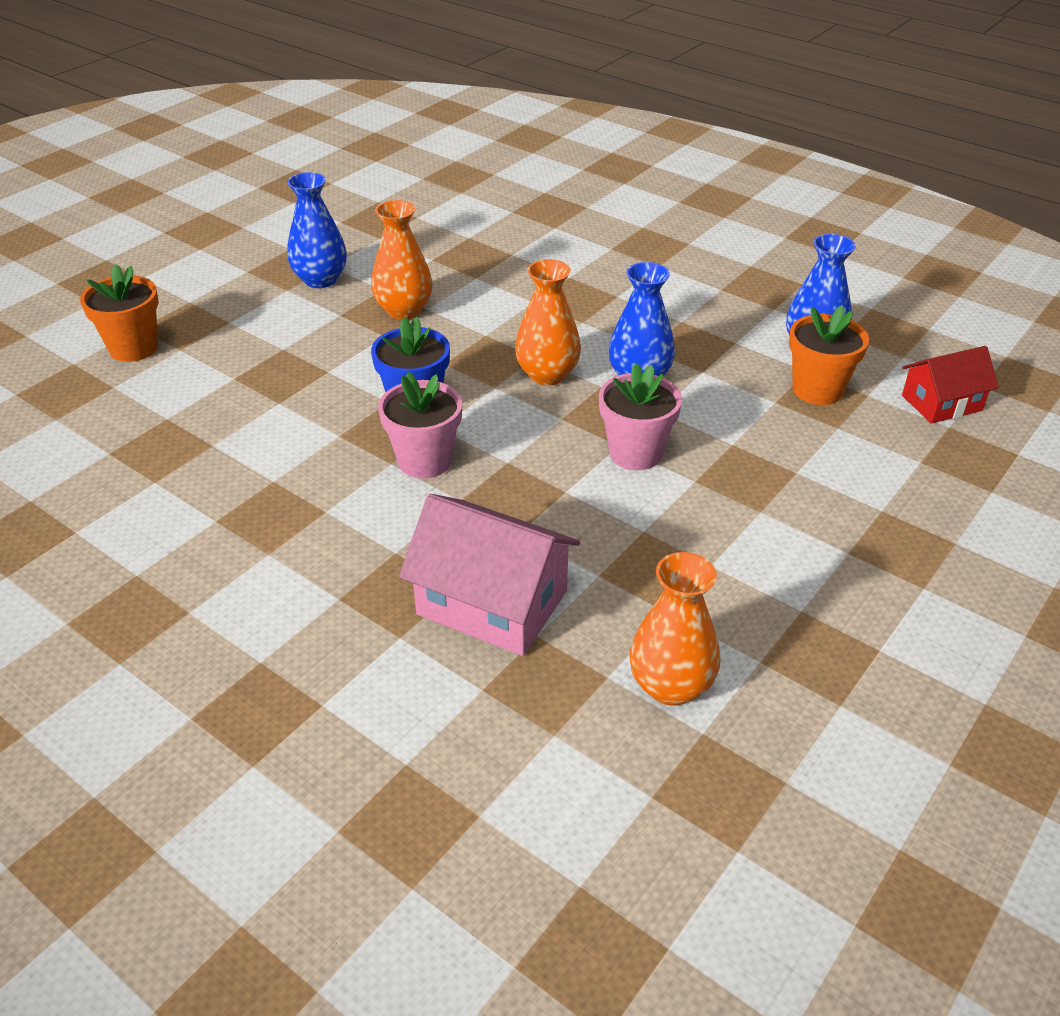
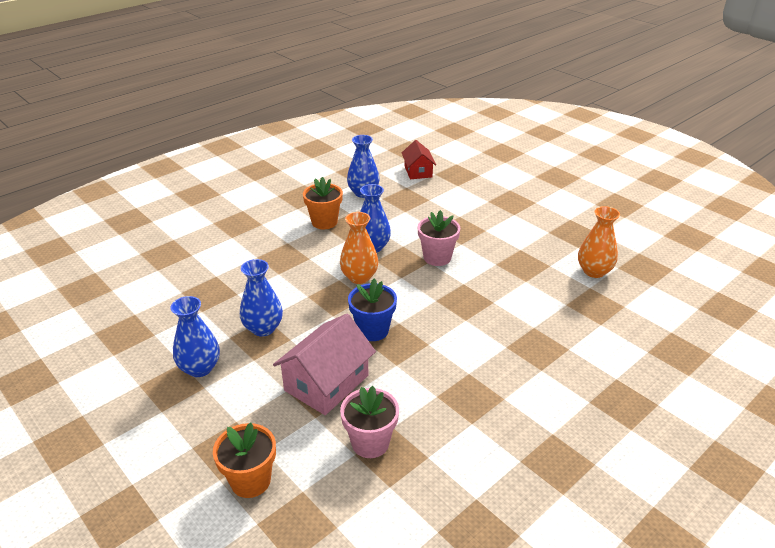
camera: 80 degrees left, 5 degrees down
(404, 310) = (263, 328): orange vase -> blue vase
(425, 461) = (429, 330): pink flower pot -> pink flower pot (370, 443)
(492, 602) = (545, 316): pink house -> pink house (326, 383)
(817, 390) = (399, 198): orange flower pot -> orange flower pot (324, 222)

